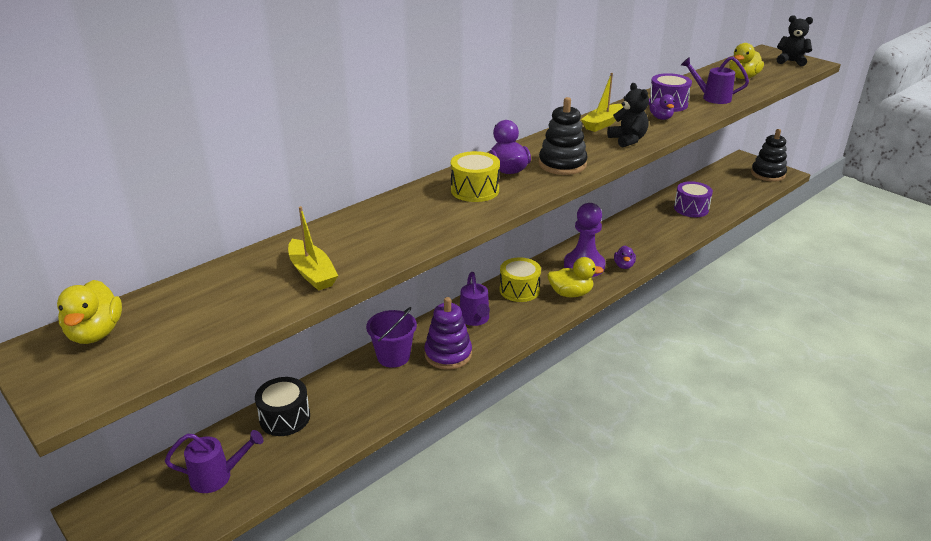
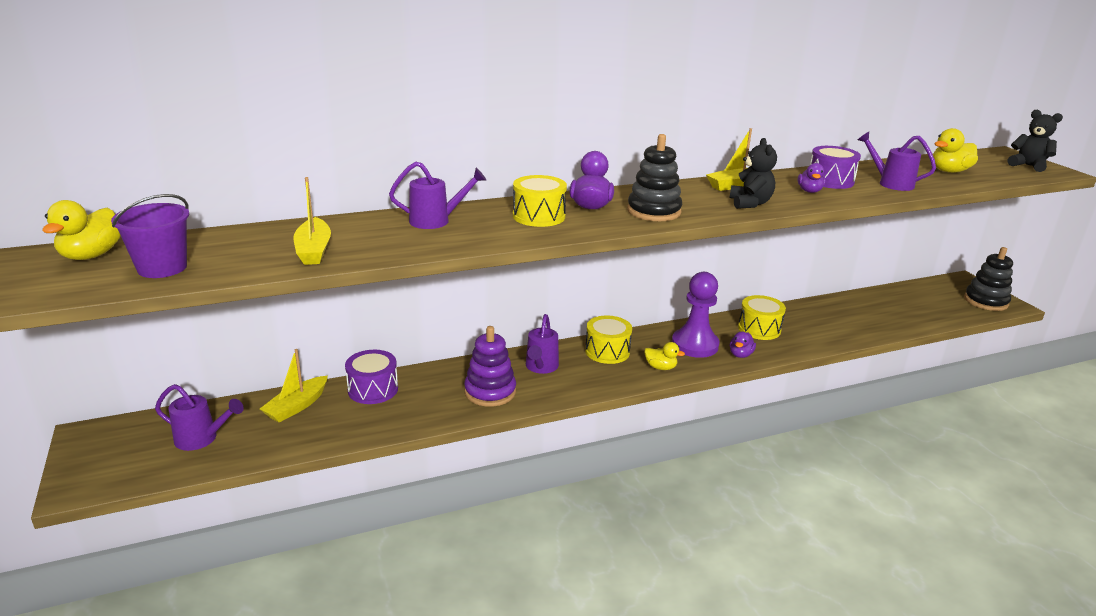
camera: 20 degrees right, 5 degrees down
(285, 418) = (297, 406): black drum -> yellow boat
(391, 215) = (435, 221): none -> purple watering can
(393, 357) = (435, 380): purple bucket -> purple bucket (162, 268)
(570, 293) = (660, 367): yellow duck -> yellow duck, size x0.65
(623, 238) = (759, 329): none -> yellow drum
(691, 209) = (862, 317): purple drum -> purple drum (373, 389)

